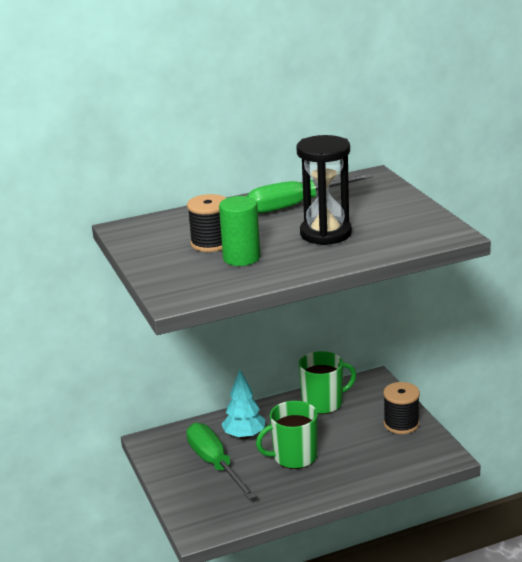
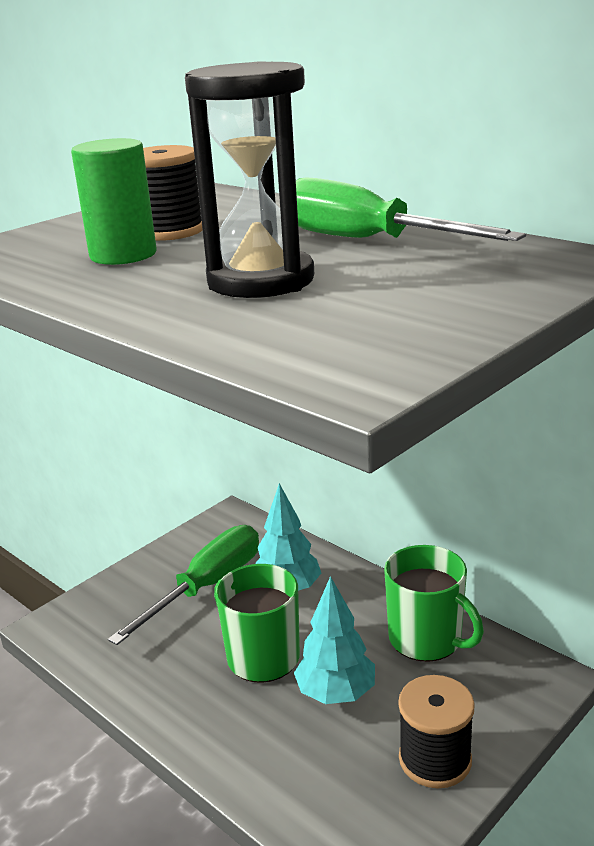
camera: 65 degrees right, 0 degrees up
(340, 440) = (336, 693): none -> turquoise tree

